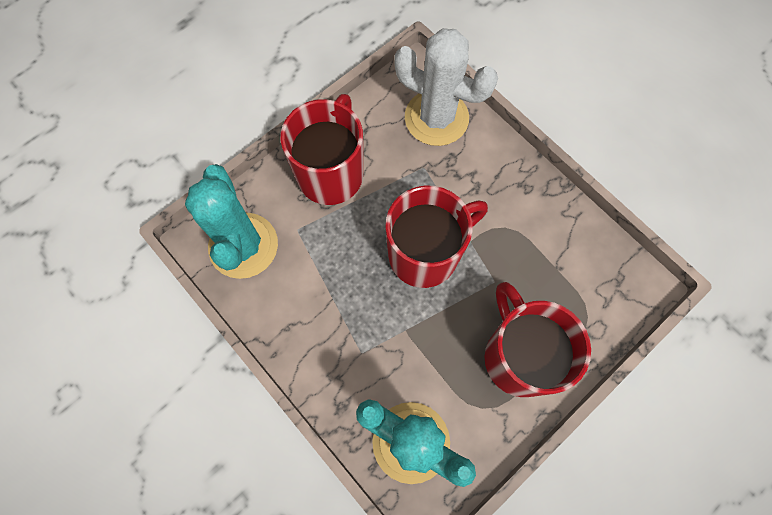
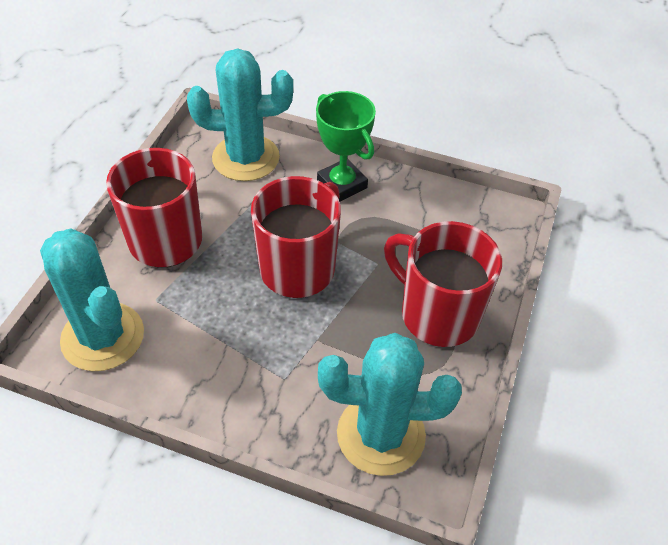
camera: 30 degrees left, 20 degrees down
(436, 118) = (246, 158): white cactus -> turquoise cactus
(507, 184) = (342, 184): none -> green trophy

